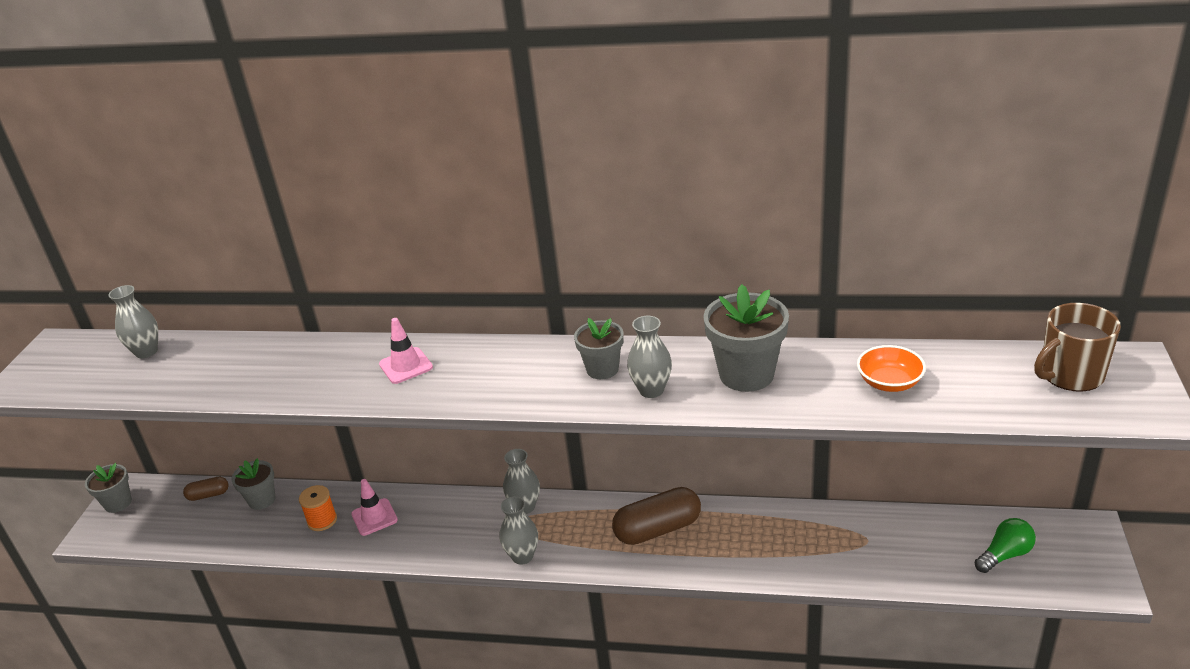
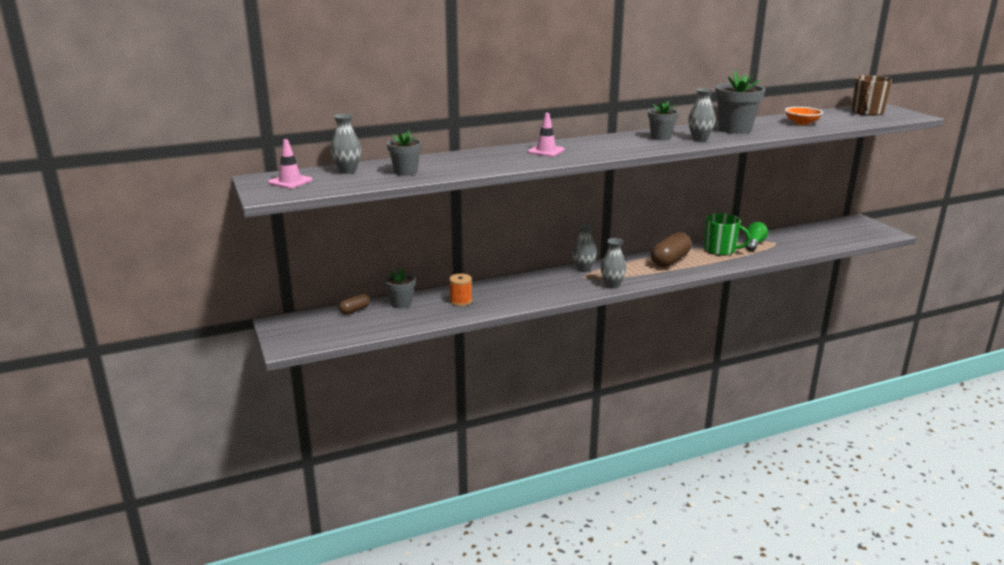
camera: 35 degrees left, 10 degrees down
(118, 503) = (283, 329): grey flower pot -> grey flower pot (405, 172)
(374, 517) = (494, 292): pink traffic cone -> pink traffic cone (290, 181)
(757, 530) = (720, 250): none -> green mug
(1004, 555) = (838, 234): green light bulb -> green light bulb (754, 244)

